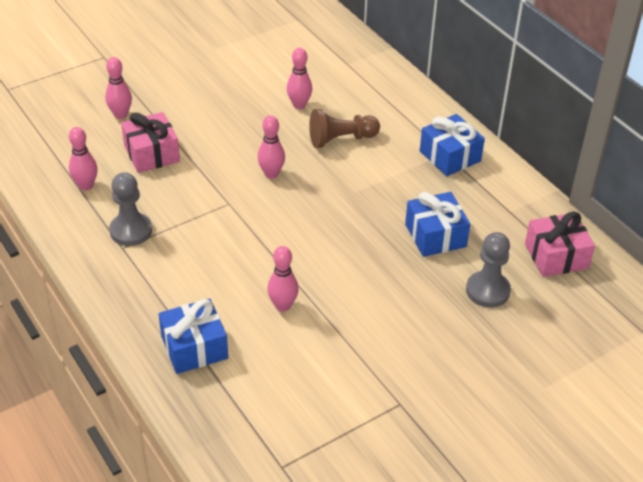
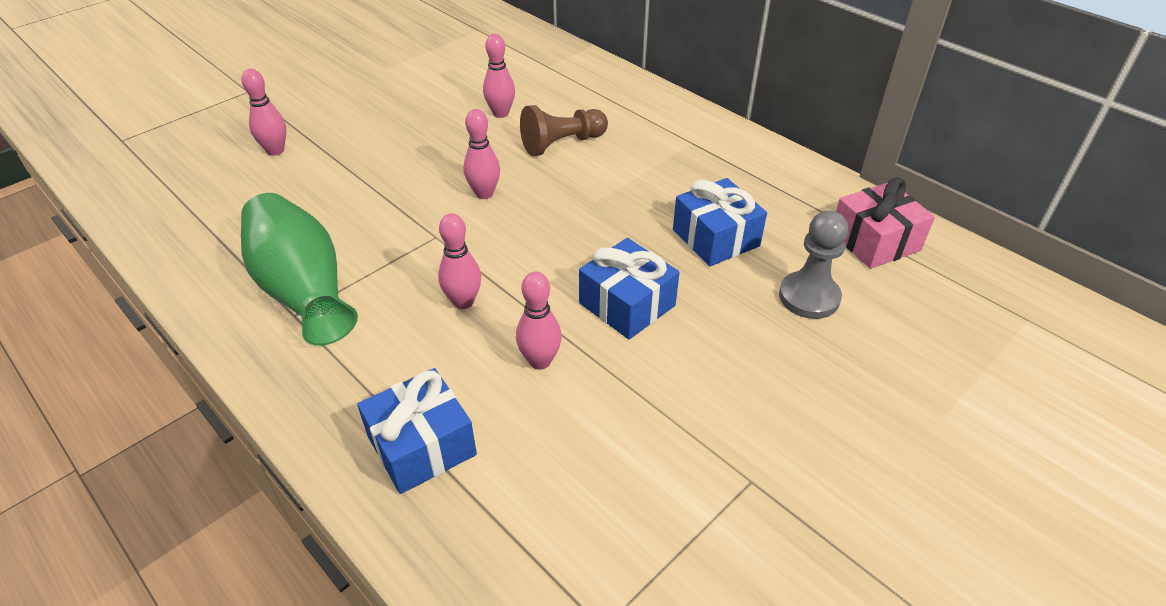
camera: 10 degrees left, 0 degrees up
(86, 186) = (234, 241): pink bowling pin -> pink bowling pin (463, 302)
(131, 231) = (304, 291): grey pawn -> green vase
(152, 154) = (322, 190): pink gift -> none
(450, 156) = (699, 145): blue gift -> blue gift (627, 304)

